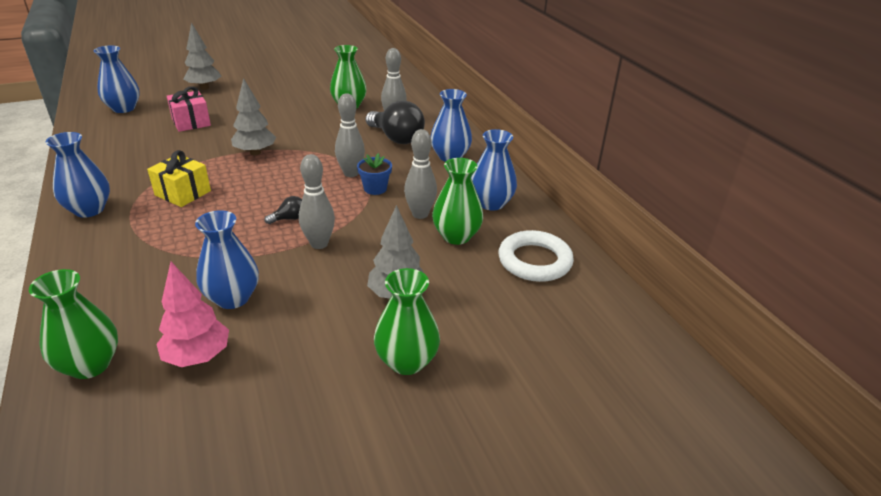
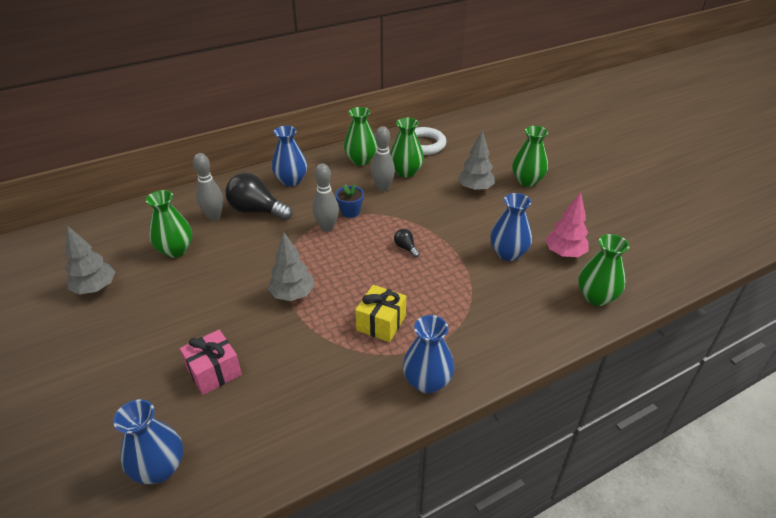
camera: 95 degrees left, 5 degrees up
(204, 88) = (91, 397): grey tree -> grey tree (95, 288)
(319, 244) = (434, 227): grey bowling pin -> none
(396, 138) = (257, 211): black light bulb -> black light bulb turned 105 degrees counterclockwise
(491, 203) = (361, 160): blue vase -> green vase

